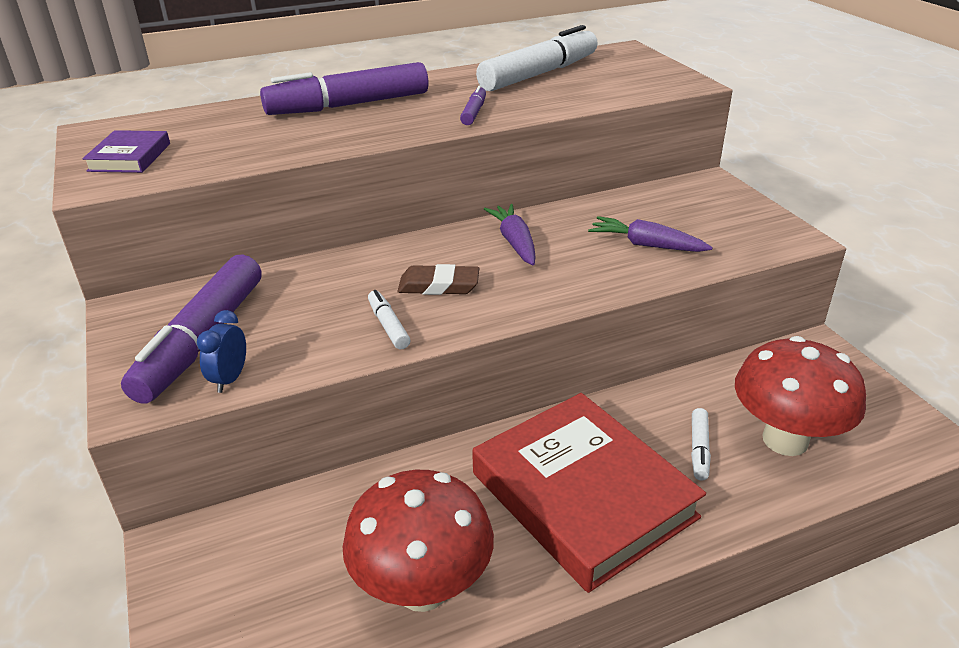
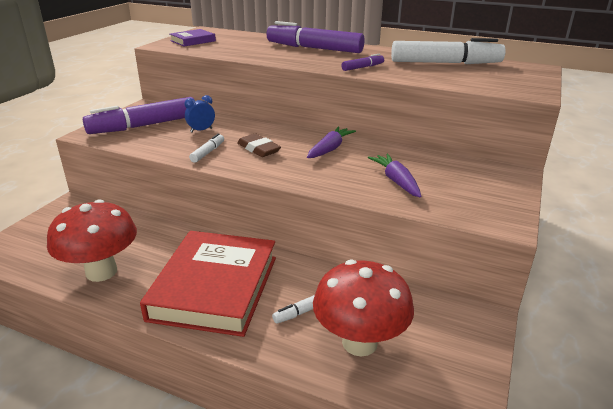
camera: 45 degrees right, 5 degrees down
(230, 379) = (125, 141): blue clock -> blue clock (201, 130)

